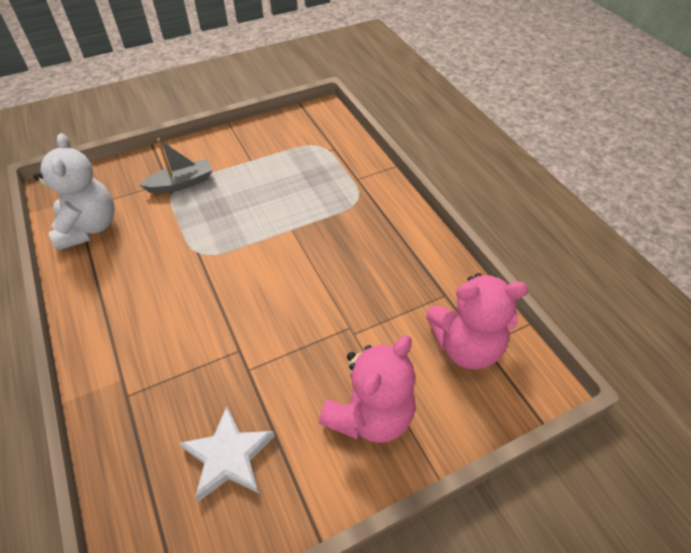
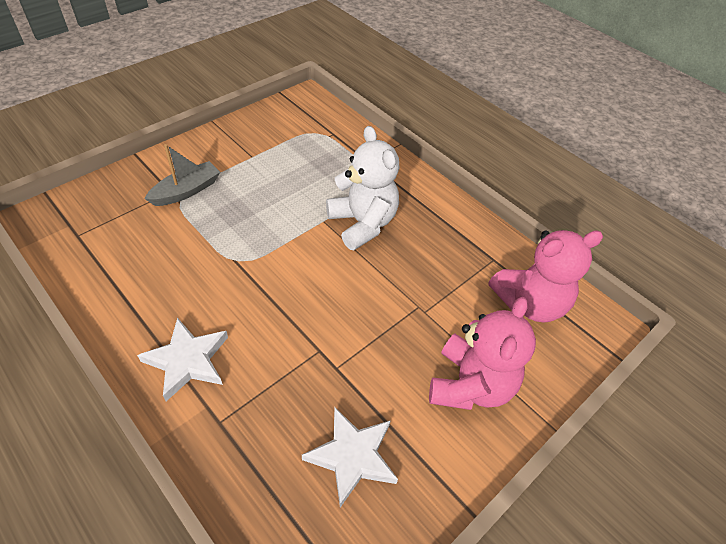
camera: 20 degrees left, 0 degrees up
(89, 228) = (99, 254): white teddy bear -> white teddy bear (362, 223)
(121, 335) = (187, 361): none -> white star

